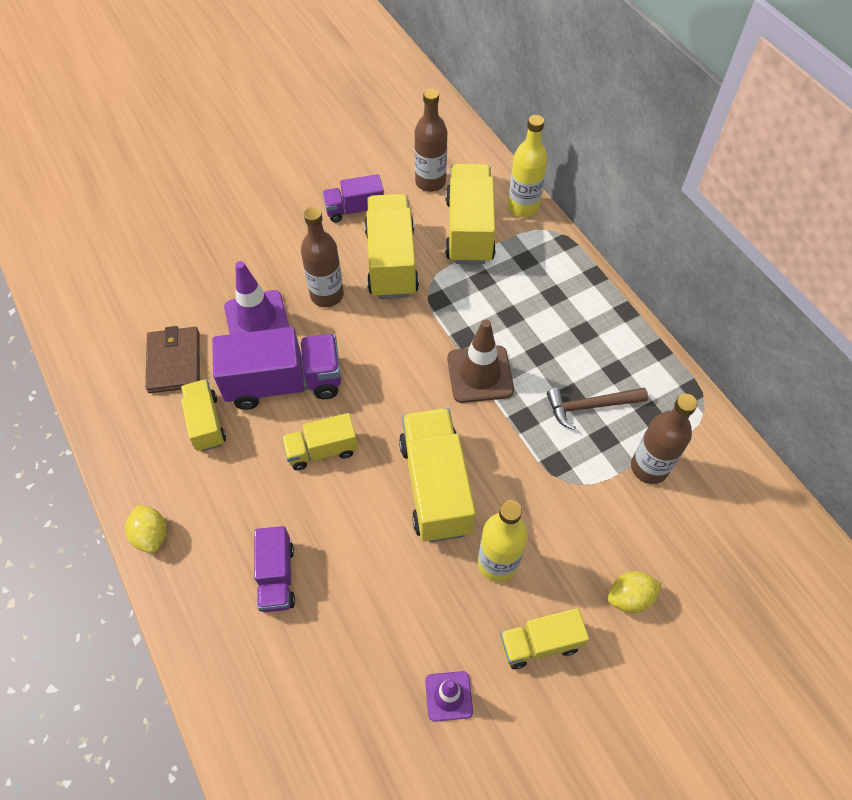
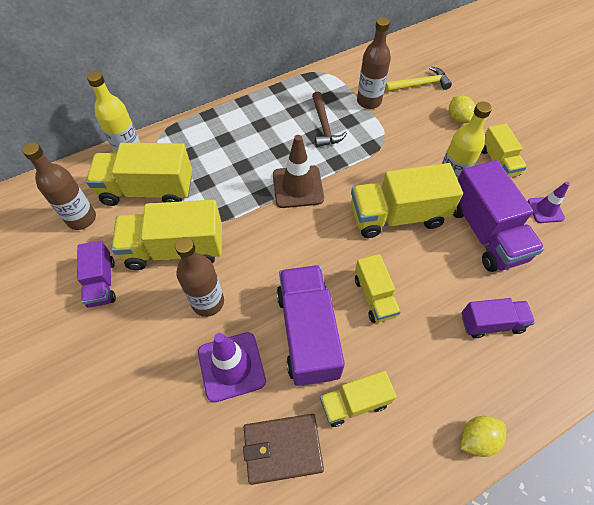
camera: 90 degrees left, 0 degrees up
(408, 596) = (485, 233): none -> purple truck
(701, 547) = (419, 84): none -> yellow hammer

